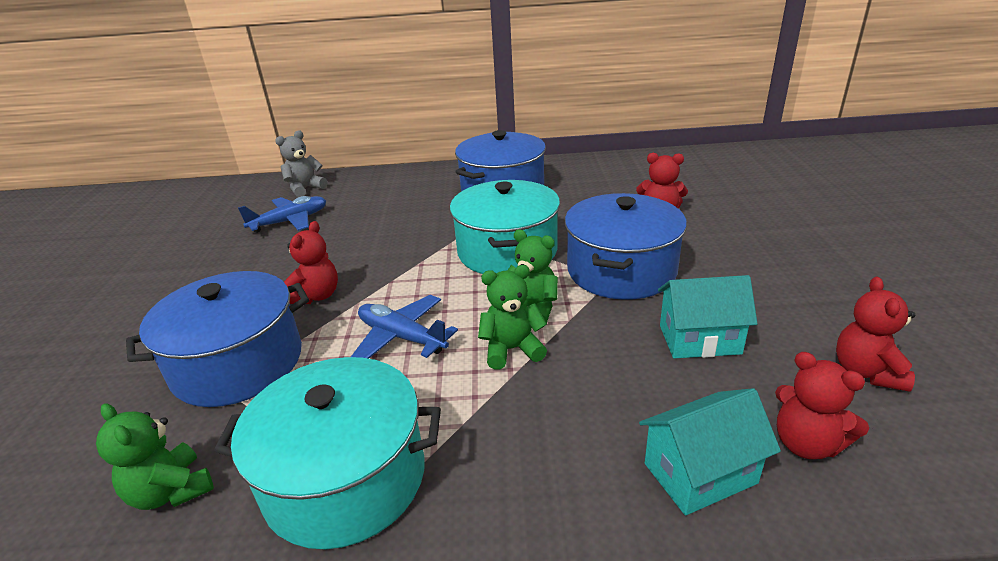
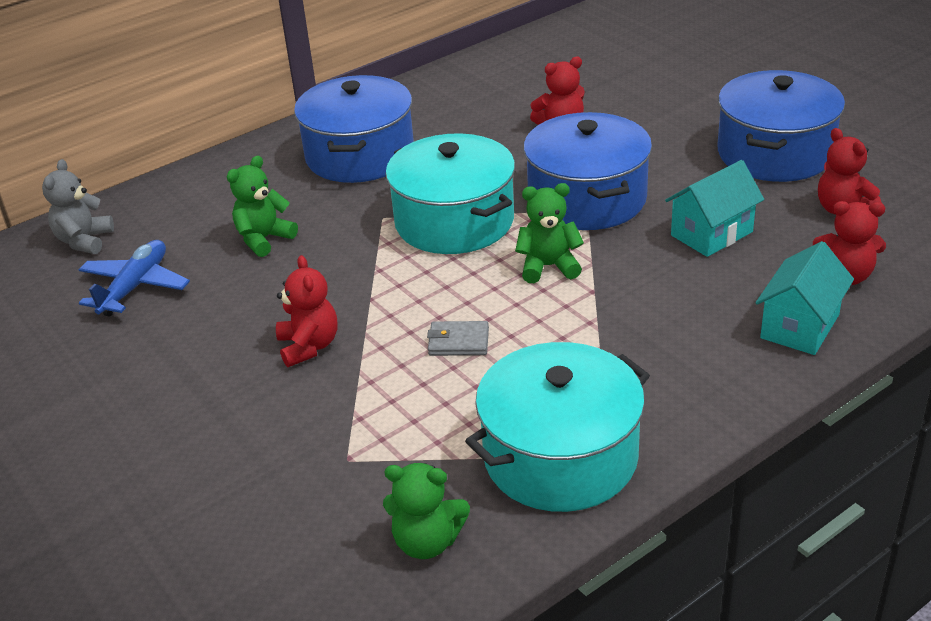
camera: 35 degrees left, 5 degrees up
(238, 363) = (325, 437): blue pot -> blue pot (775, 153)
(402, 337) = (458, 342): blue plane -> grey wallet
(512, 349) = (572, 307): green teddy bear -> green teddy bear (264, 239)

